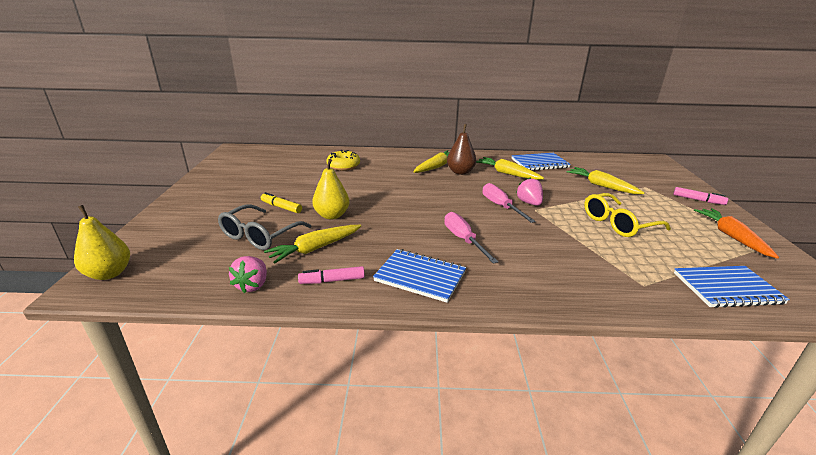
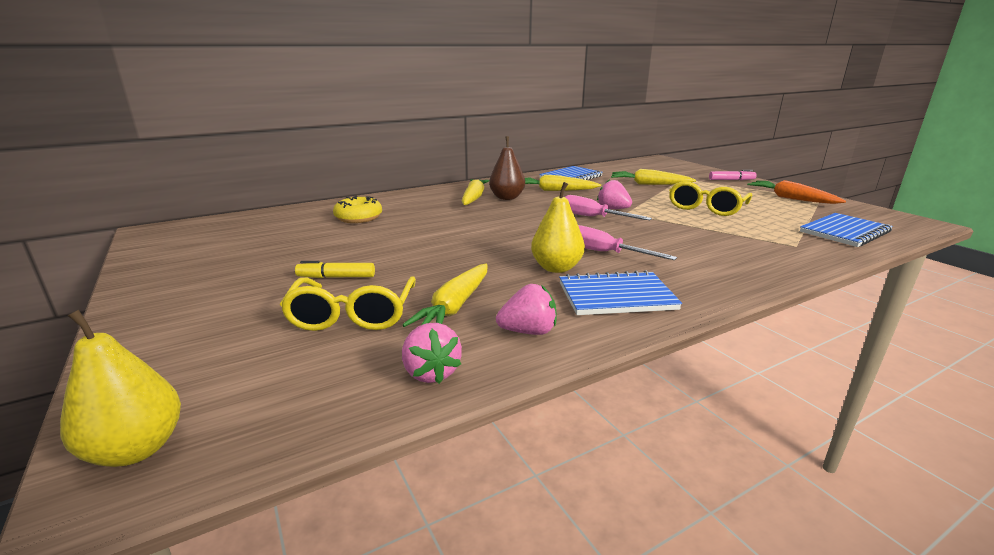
camera: 30 degrees left, 5 degrees down
(259, 235) = (352, 315): grey glasses -> yellow glasses
(332, 215) = (422, 268): yellow pear -> yellow pear (556, 268)
(332, 280) = (528, 331): pink marker -> pink strawberry

